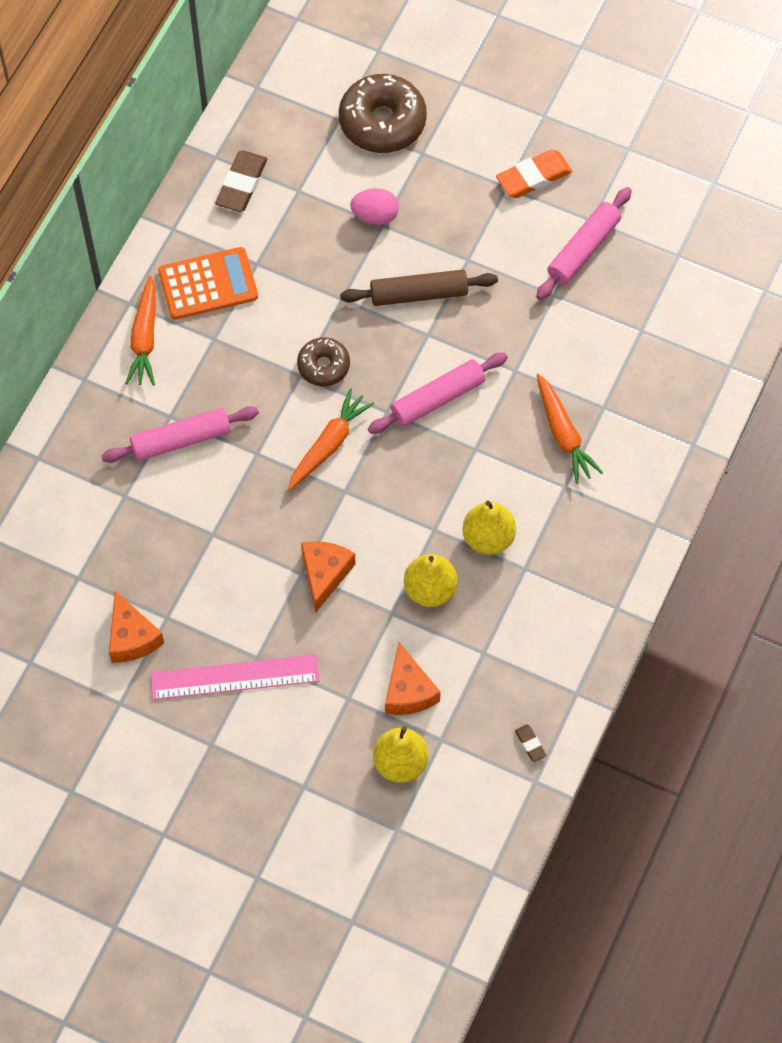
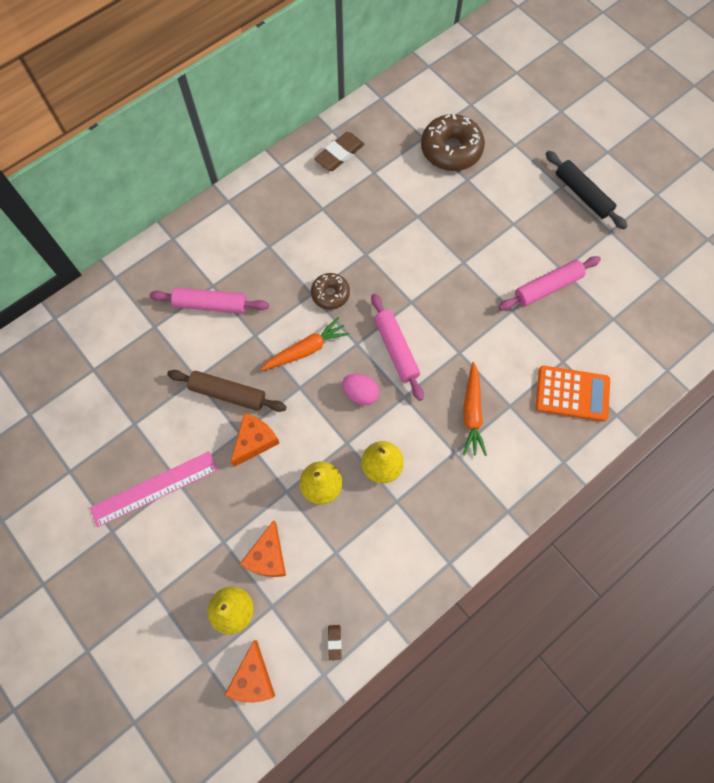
camera: 25 degrees right, 5 degrees up
(132, 637) = (103, 427): orange cheese -> orange cheese (253, 678)
(145, 338) = (225, 227): orange carrot -> none
(208, 284) = (284, 209): orange calculator -> orange calculator (572, 393)
(235, 677) = (154, 489): pink ruler -> pink ruler turned 45 degrees counterclockwise
(375, 216) = (415, 208): pink egg -> pink egg (360, 393)
(418, 294) = (419, 272): brown rolling pin -> brown rolling pin (228, 393)
(438, 399) = (396, 349): pink rolling pin -> pink rolling pin turned 75 degrees clockwise
(533, 177) = (535, 225): orange eraser -> none
(574, 115) = (582, 194): none -> black rolling pin

